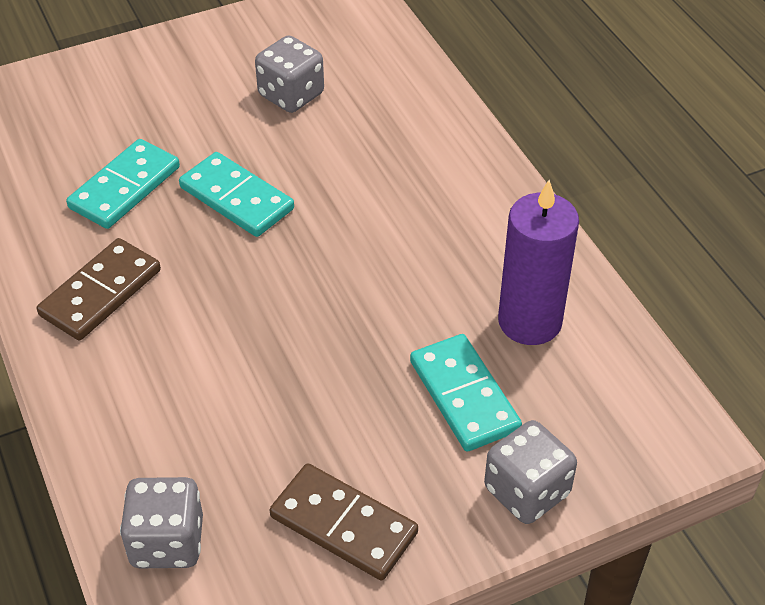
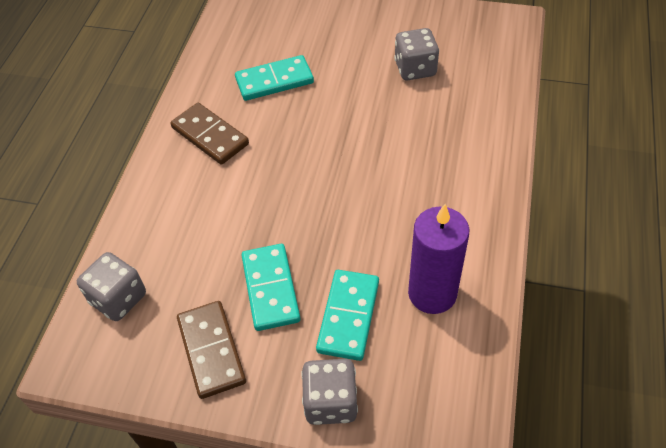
camera: 40 degrees right, 5 degrees up
(101, 293) = (210, 136): brown domino -> brown domino turned 60 degrees clockwise
(237, 198) = (328, 118): turquoise domino -> turquoise domino (271, 288)

